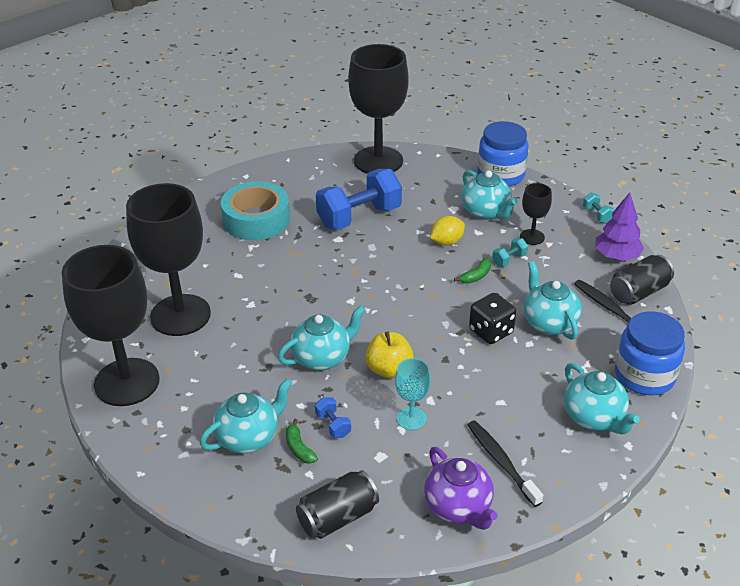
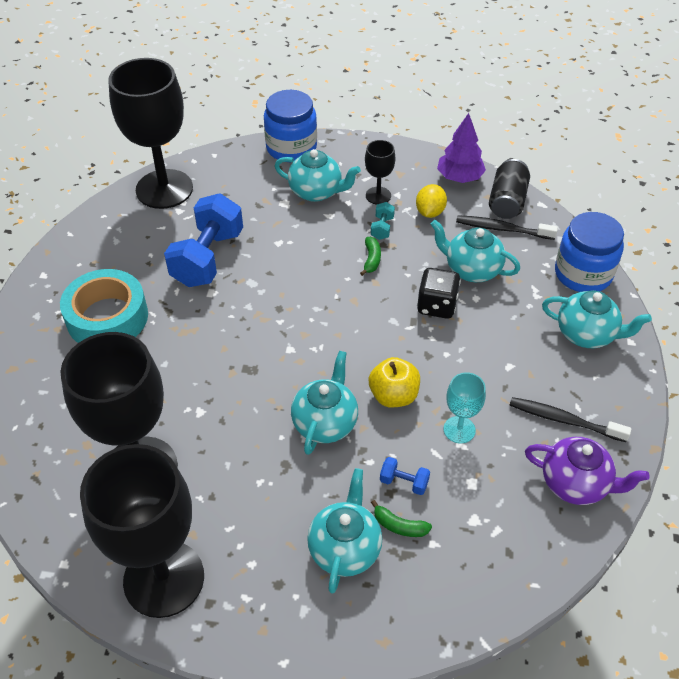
camera: 40 degrees left, 10 degrees up
(338, 517) = (498, 566): black can -> none
(447, 242) = (313, 240): yellow lemon -> yellow lemon (430, 212)
(597, 215) = (407, 147): turquoise dumbbell -> none

